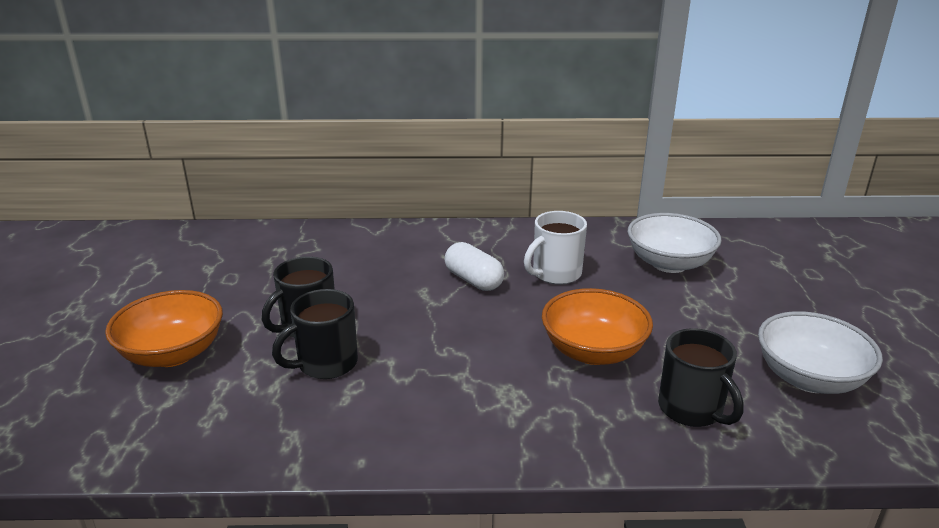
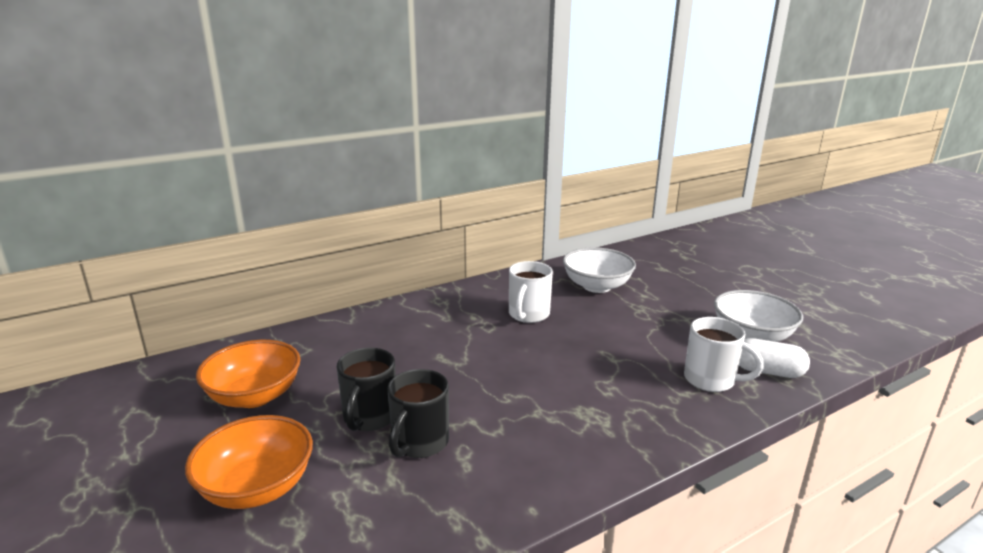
camera: 30 degrees left, 5 degrees down
(473, 280) = (472, 337): white capsule -> white capsule (768, 371)
(593, 351) = (611, 362): orange bowl -> orange bowl (254, 396)
(692, 409) = (711, 380): black mug -> white mug

